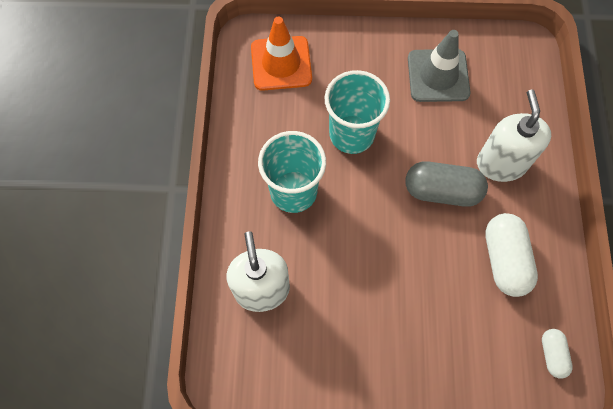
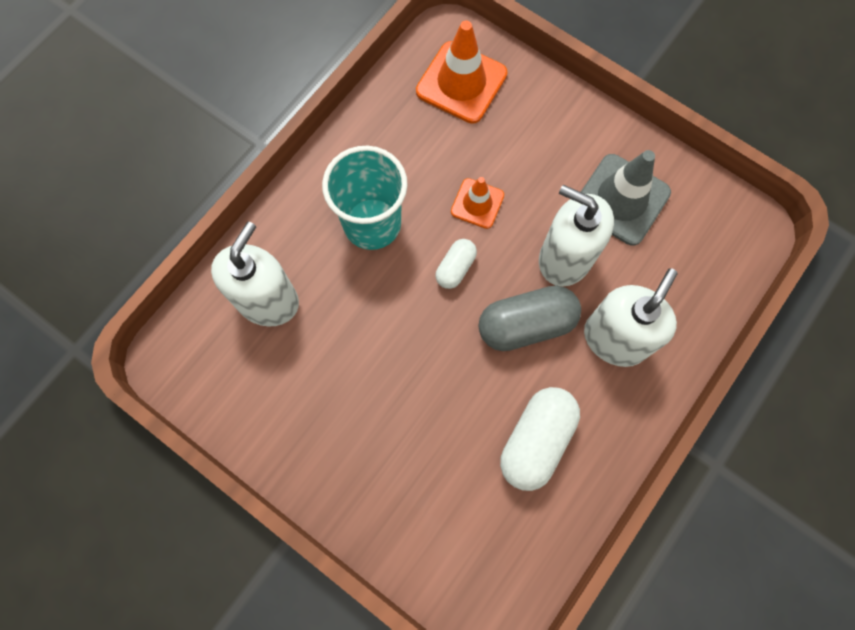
camera: 35 degrees right, 5 degrees up
(351, 134) = (477, 203): turquoise cup -> orange traffic cone
(432, 133) = (565, 258): none -> white soap dispenser
(442, 191) = (526, 325): grey capsule -> grey capsule turned 60 degrees counterclockwise
(552, 354) = (508, 571): white capsule -> white capsule (455, 268)

